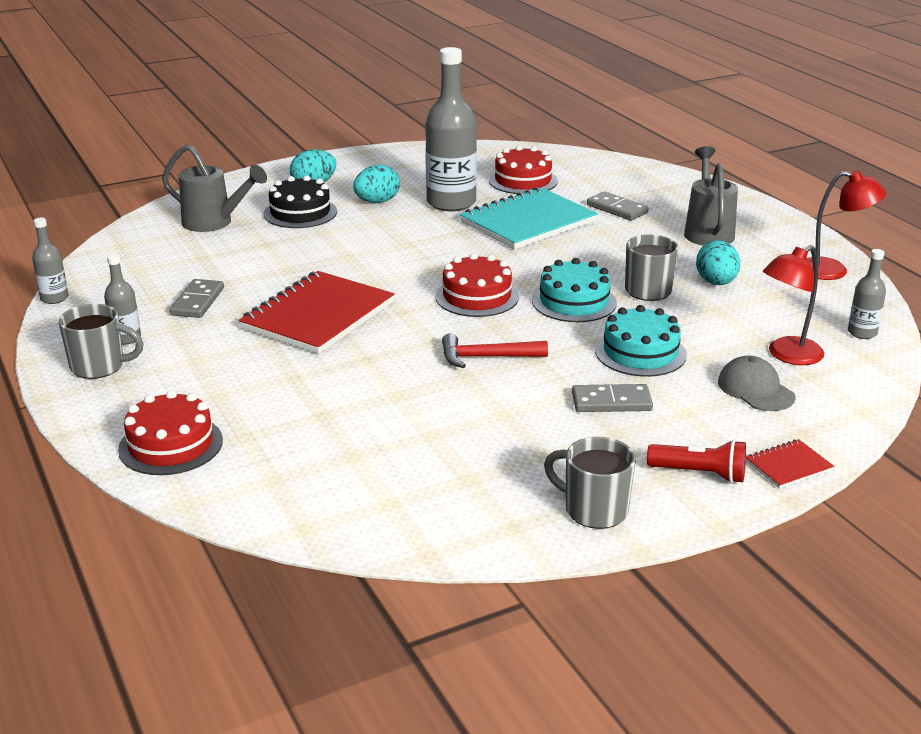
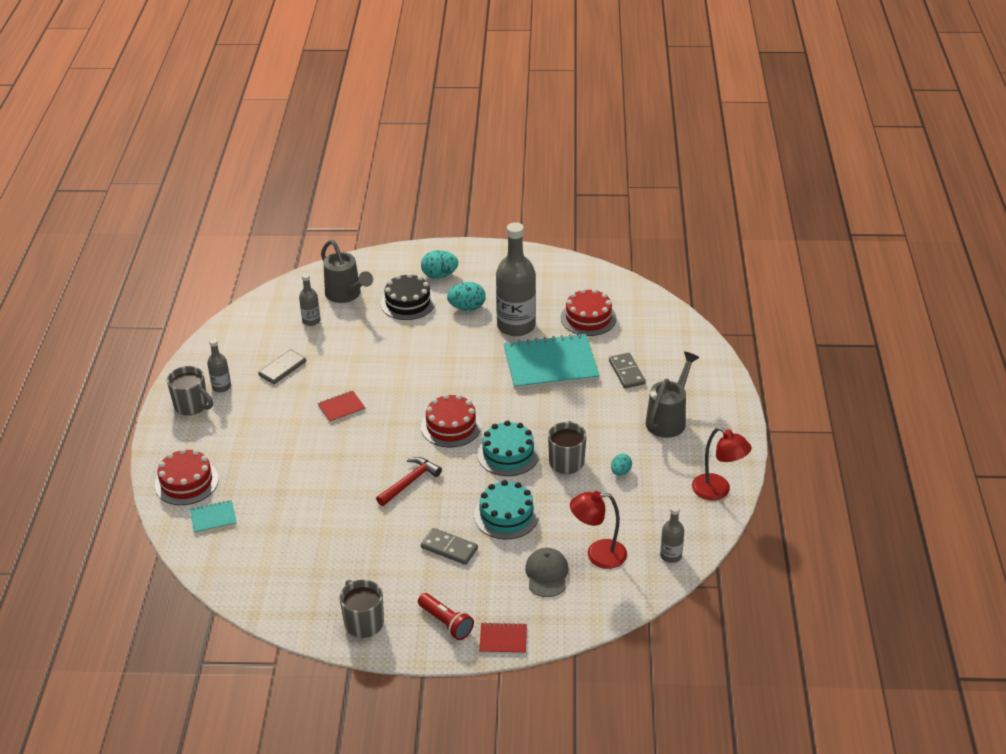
camera: 30 degrees right, 10 degrees up
(54, 298) = (206, 336): grey bottle -> grey bottle (311, 321)
(252, 470) = (213, 518): none -> turquoise notebook
(318, 316) = (341, 408): red notebook -> red notebook, size x0.44
(486, 357) = (410, 482): red hammer -> red hammer turned 105 degrees clockwise
(716, 283) = (620, 472): turquoise egg -> turquoise egg, size x0.60

